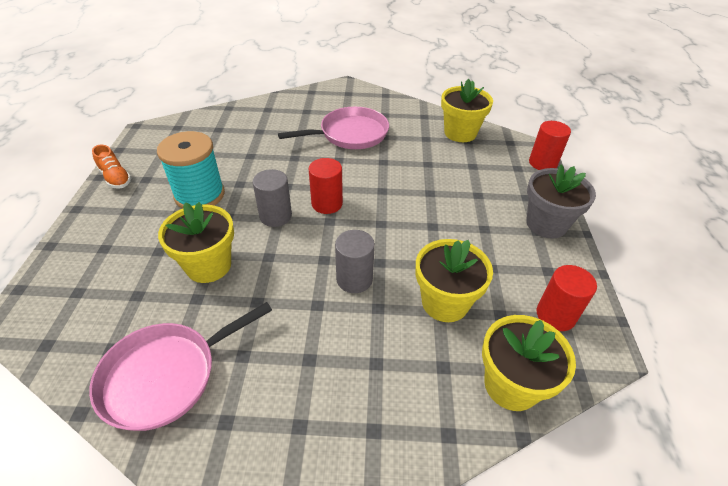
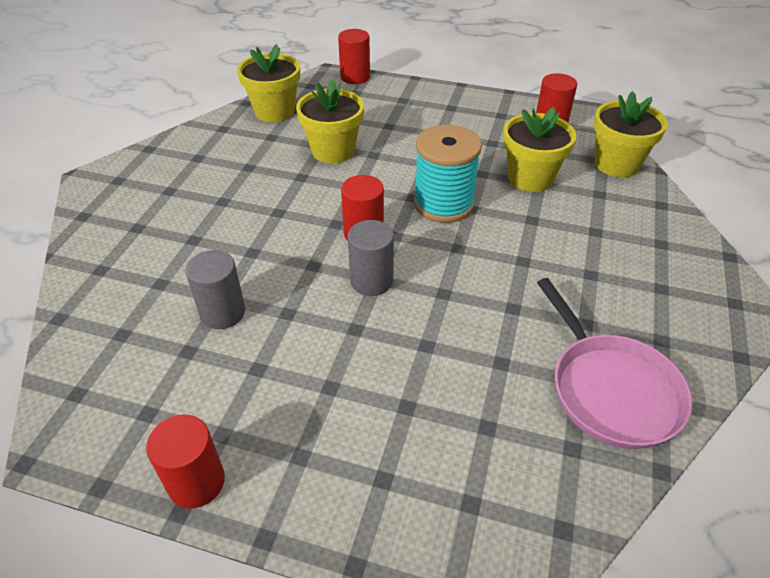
camera: 75 degrees left, 0 degrees up
(115, 178) = (196, 482): orange shoe -> red cylinder
(199, 195) = (296, 359): turquoise spool -> turquoise spool (443, 204)
(208, 265) = (447, 350): yellow flower pot -> yellow flower pot (333, 151)
(350, 134) = (225, 193): pink pan -> none
(354, 279) = (492, 229): grey cylinder -> grey cylinder (222, 312)
(546, 224) = (443, 100): grey flower pot -> none

